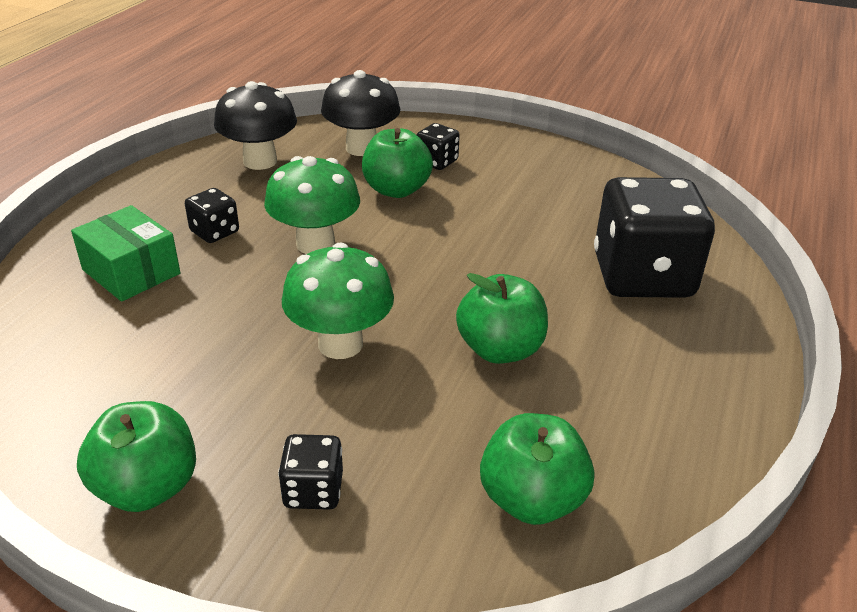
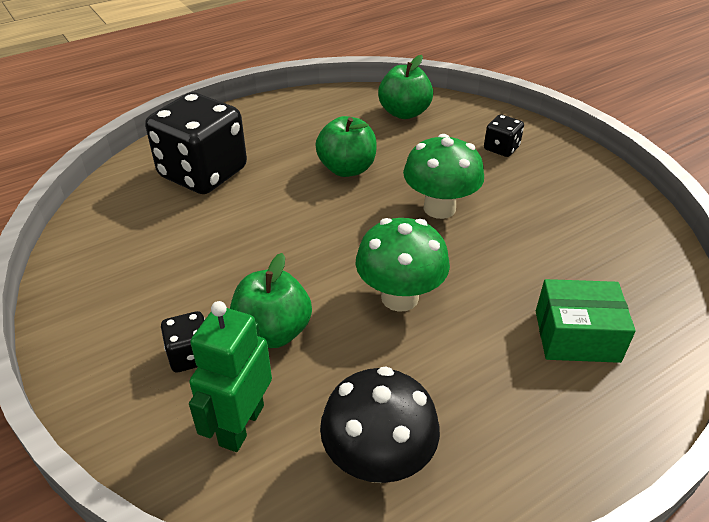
camera: 145 degrees left, 5 degrees up
(131, 272) = (576, 336): green box -> green box turned 75 degrees counterclockwise
(147, 487) = (586, 178): green apple -> none
(215, 232) = (484, 354): black dice -> none
(361, 148) = (241, 425): black mushroom -> green robot

